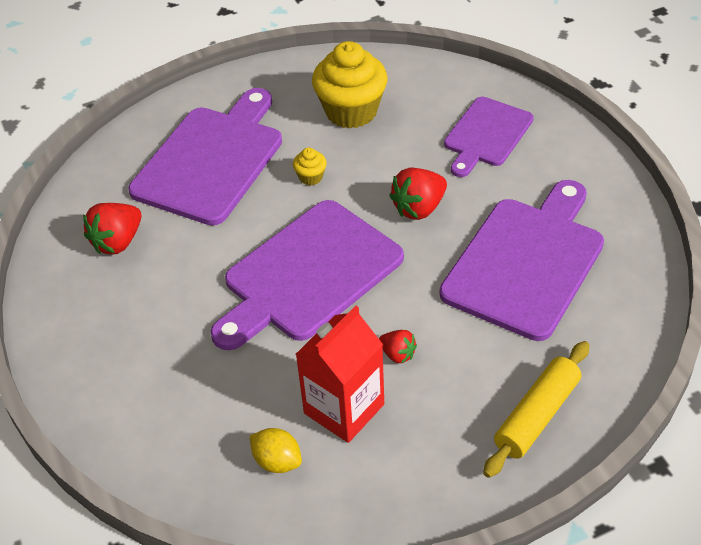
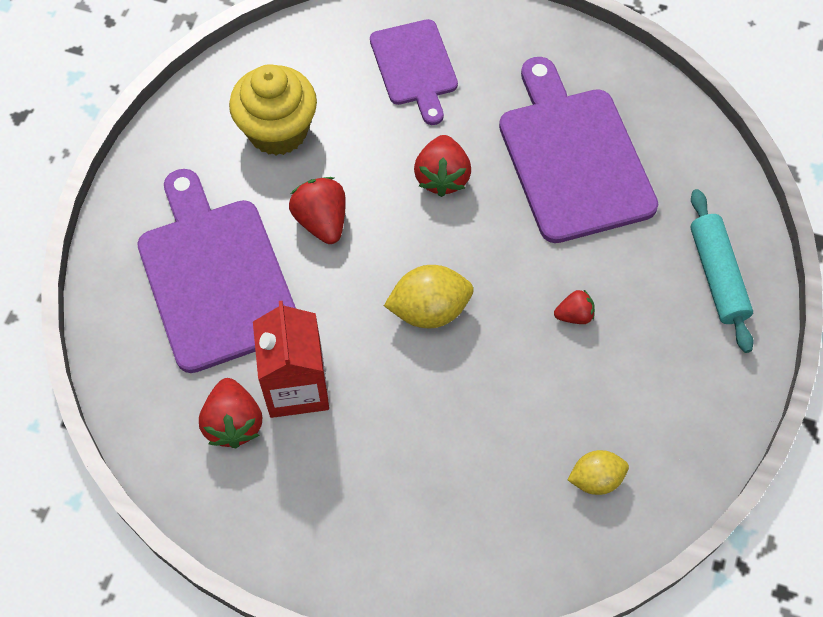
camera: 50 degrees left, 15 degrees up
(308, 275) = (429, 310): purple cutting board -> yellow lemon
(311, 177) = (322, 221): yellow cupcake -> red strawberry
(344, 409) = (590, 393): red carton -> red carton (296, 387)
(537, 416) = (717, 276): yellow rolling pin -> turquoise rolling pin

